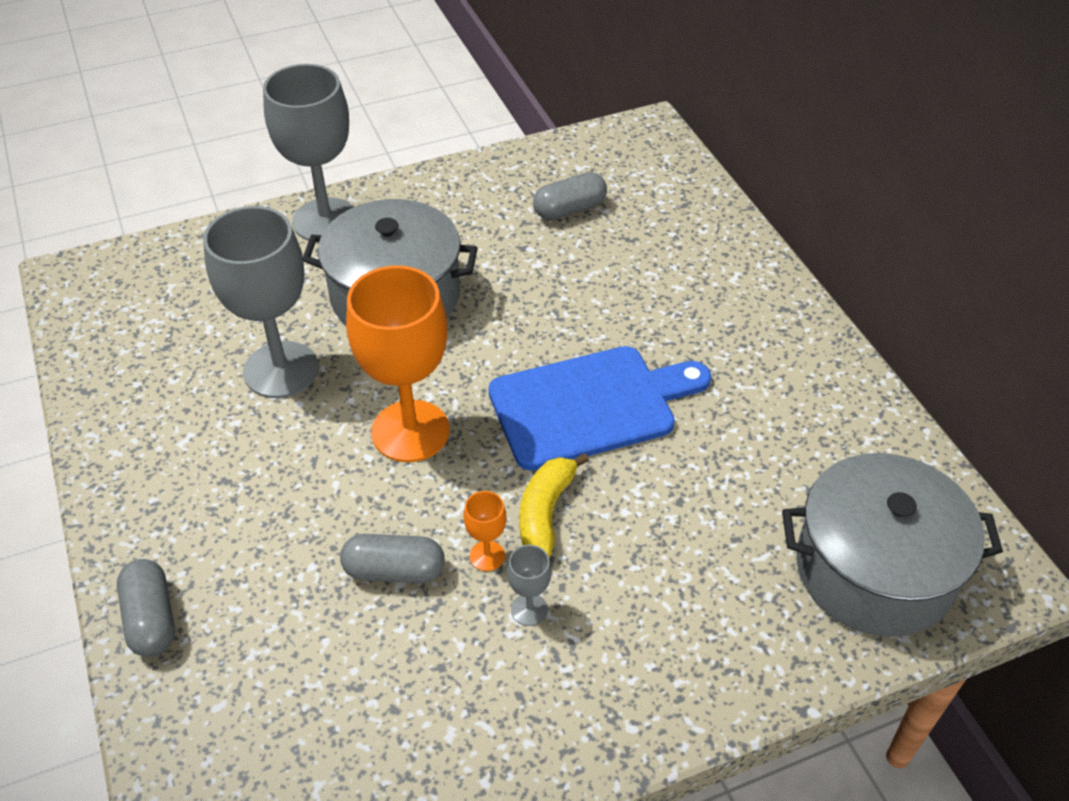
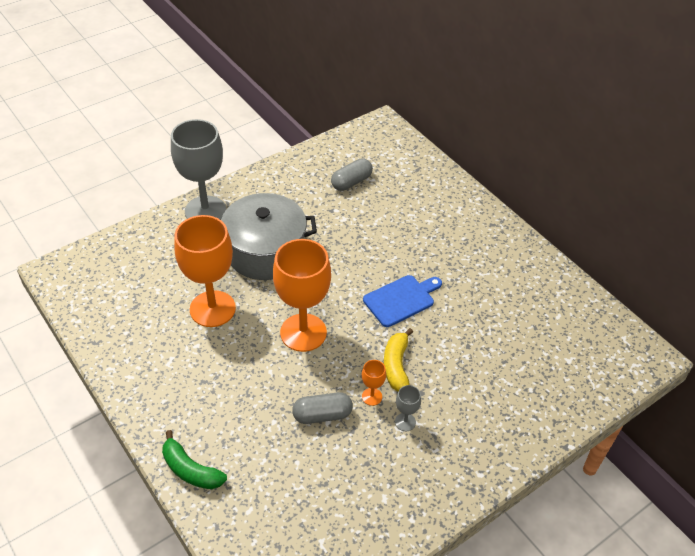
camera: 15 degrees left, 0 degrees up
(151, 619) = (191, 470): grey capsule -> green banana
(281, 370) = (212, 309): grey goblet -> orange goblet
(589, 405) = (401, 300): blue cutting board -> blue cutting board, size x0.64
(874, 569) = (581, 364): grey pot -> none

